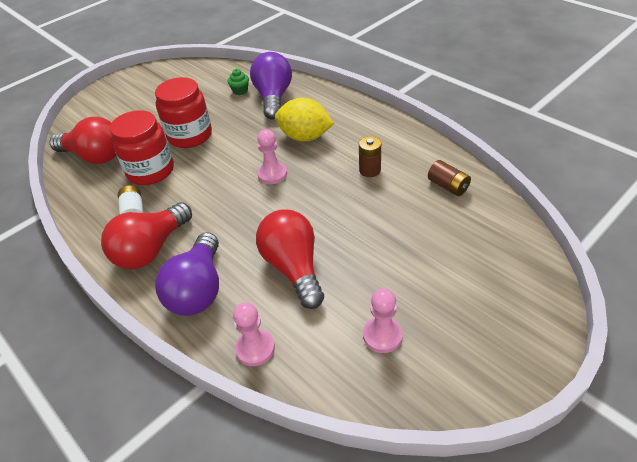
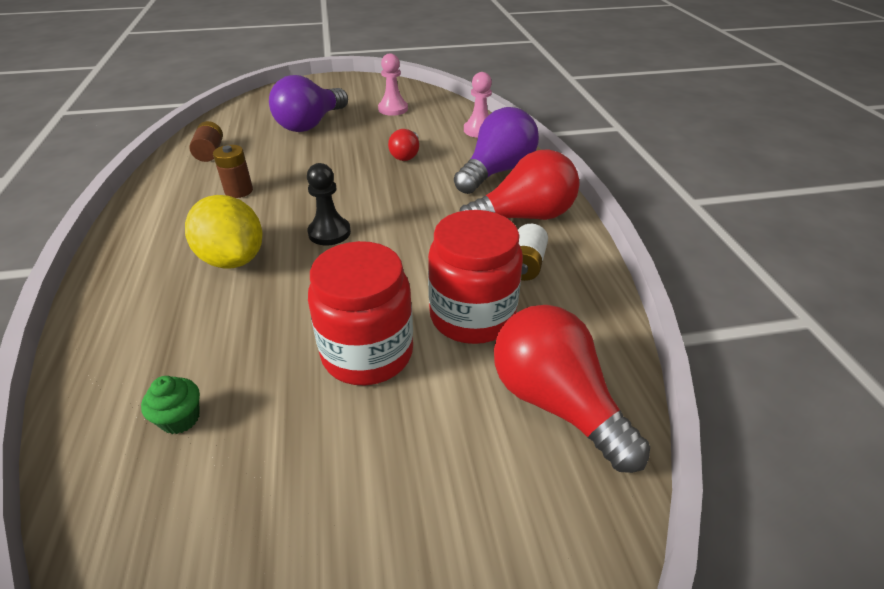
camera: 150 degrees left, 5 degrees down
(272, 174) = (329, 233): pink pawn -> black pawn
(273, 98) = (163, 358): purple light bulb -> purple light bulb (311, 124)
(293, 268) = (406, 155): red light bulb -> red light bulb, size x0.53

